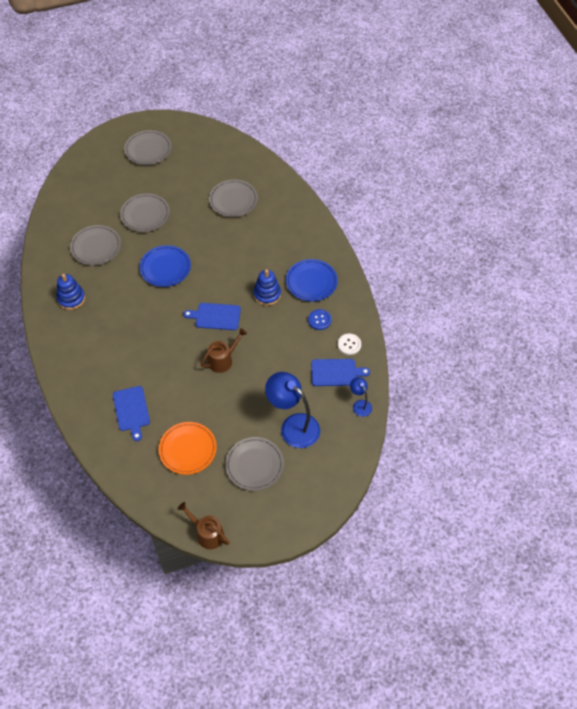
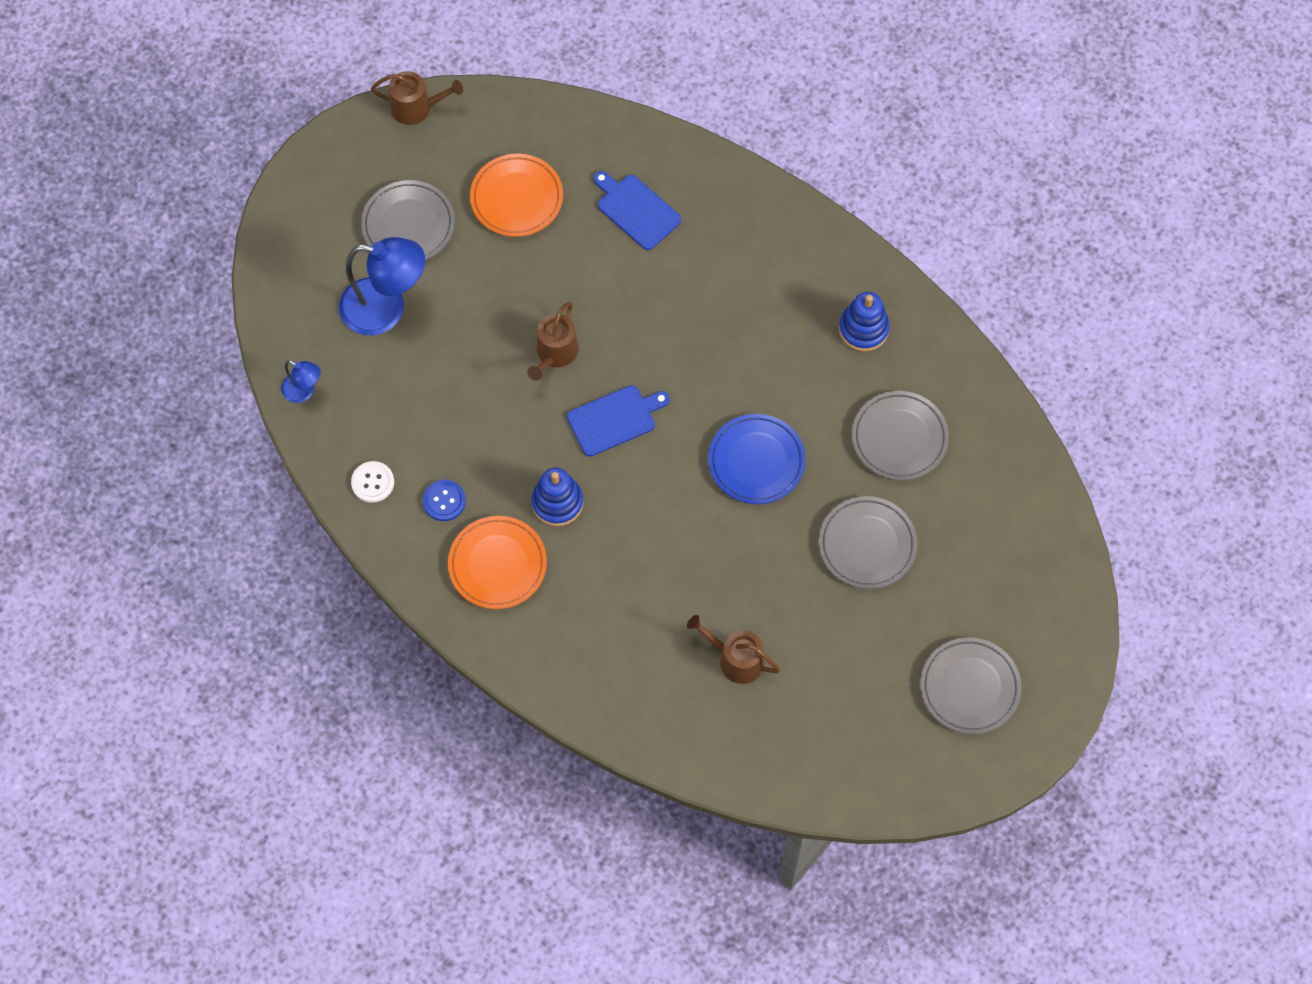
camera: 150 degrees right, 10 degrees up
(233, 200) = (736, 659): grey plate -> brown watering can
(311, 282) = (497, 564): blue plate -> orange plate
(336, 372) = (368, 424): blue cutting board -> none

